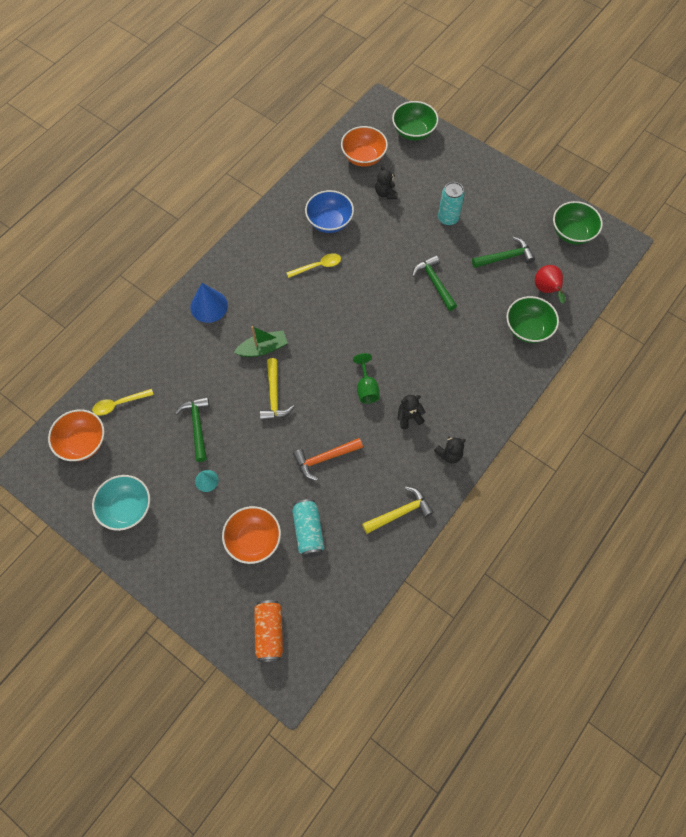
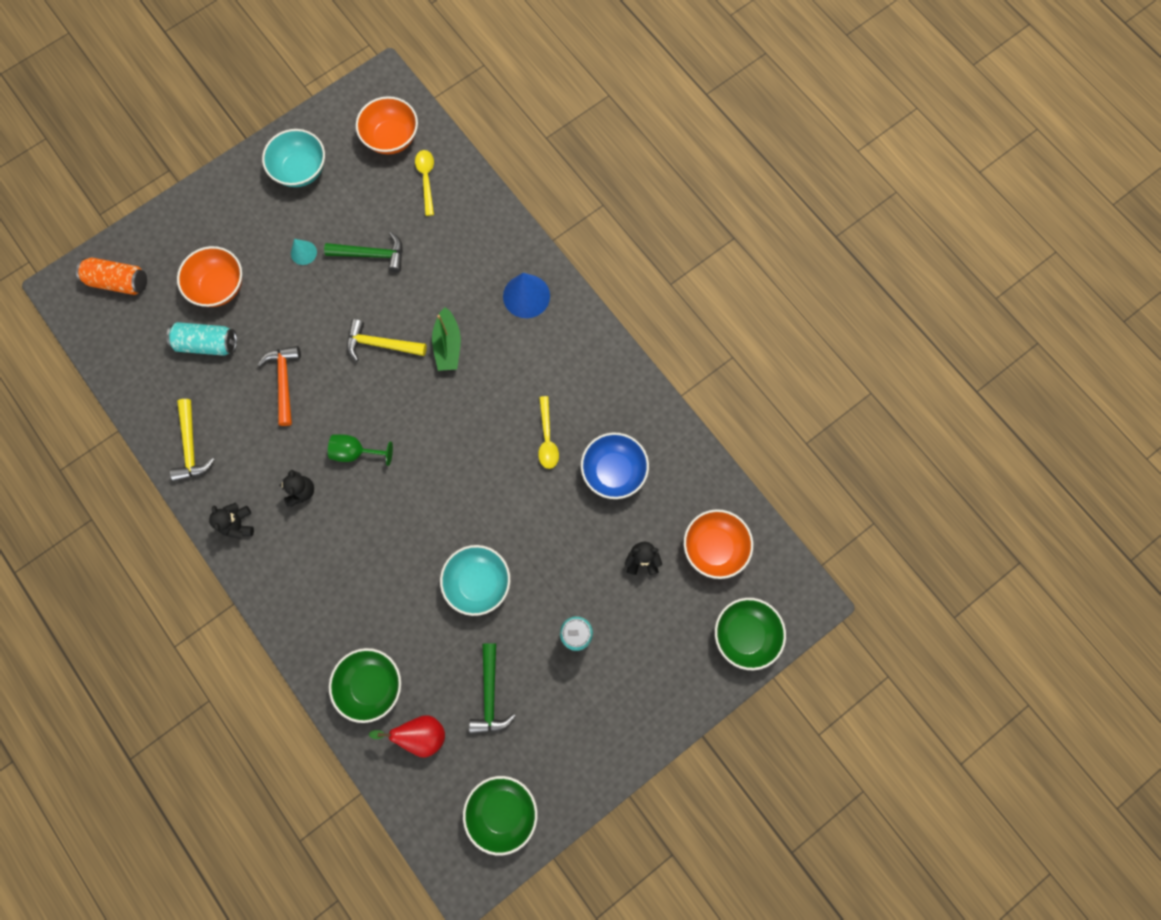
camera: 105 degrees right, 10 degrees up
(434, 283) = (478, 582): green hammer -> turquoise bowl

